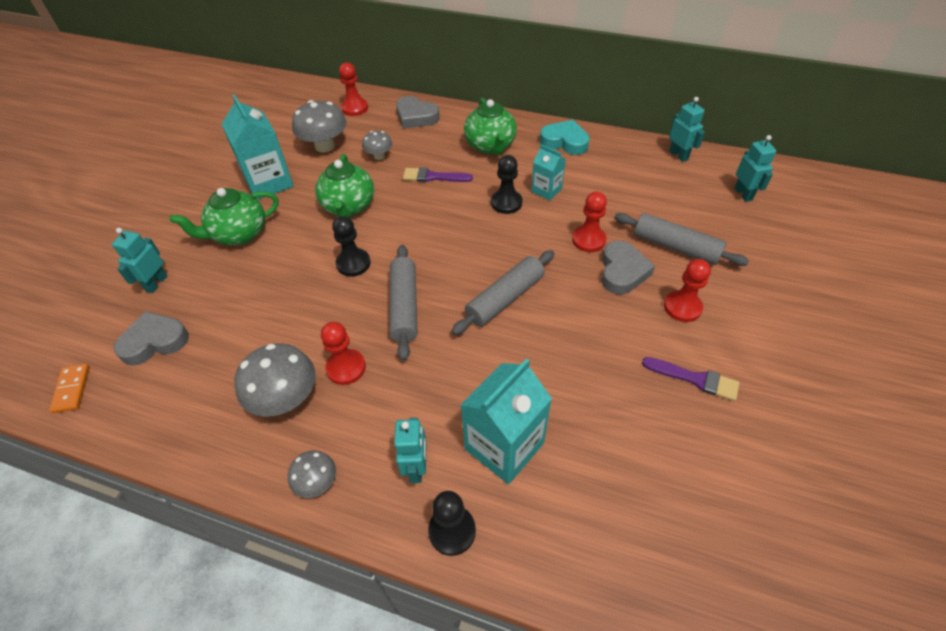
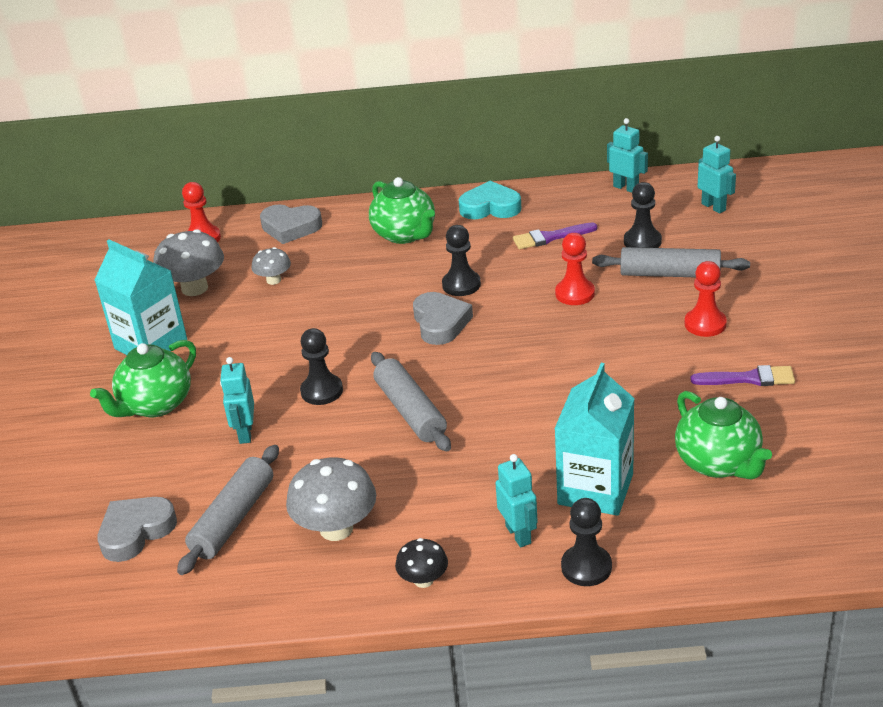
camera: 20 degrees left, 15 degrees down
(72, 389) = (70, 604): orange domino -> none
(156, 283) = (88, 481): turquoise robot -> turquoise robot (245, 433)
(317, 482) = (423, 580): grey mushroom -> black mushroom
(346, 368) = (384, 482): red pawn -> none
(349, 207) = (274, 340): green teapot -> green teapot (718, 463)
(433, 177) = (357, 283): purple brush -> purple brush (550, 237)
(505, 298) = (517, 371): grey rolling pin -> grey rolling pin (233, 519)
(546, 190) = (499, 260): turquoise carton -> none
(622, 271) = (627, 311): grey heart -> grey heart (440, 323)
(667, 209) = (642, 241): none -> black pawn

